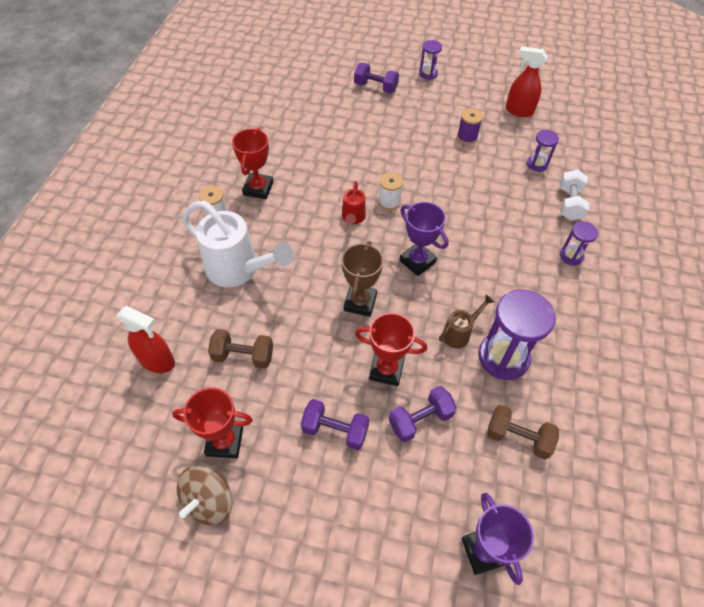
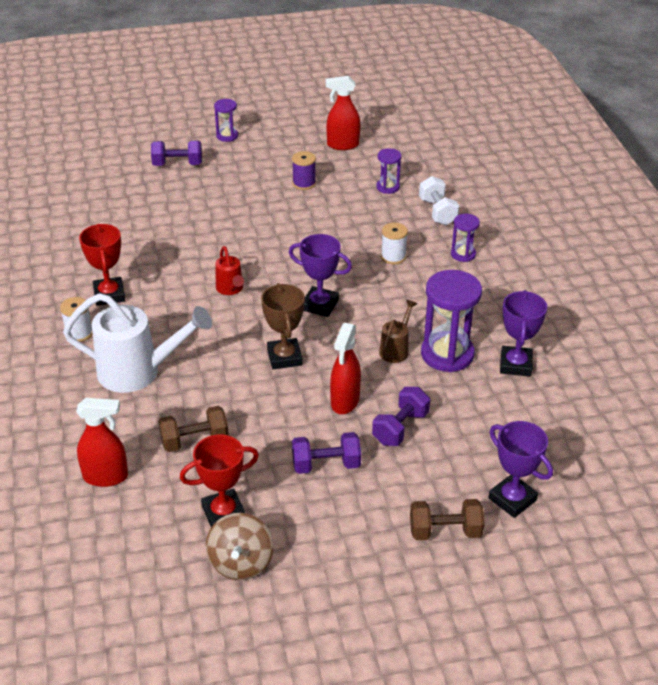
camera: 25 degrees left, 15 degrees down
(386, 370) = (345, 401): red trophy -> red spray bottle
(389, 202) = (259, 264): white spool -> white spool (393, 257)
(518, 437) = (494, 409): brown dumbbell -> brown dumbbell (445, 531)
(563, 396) = (515, 364): none -> purple trophy

